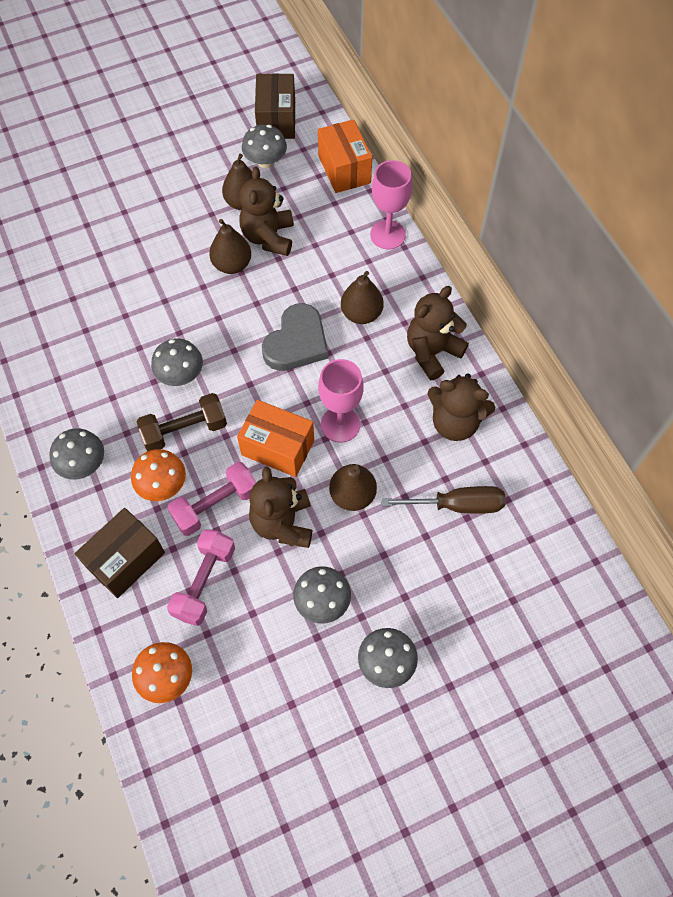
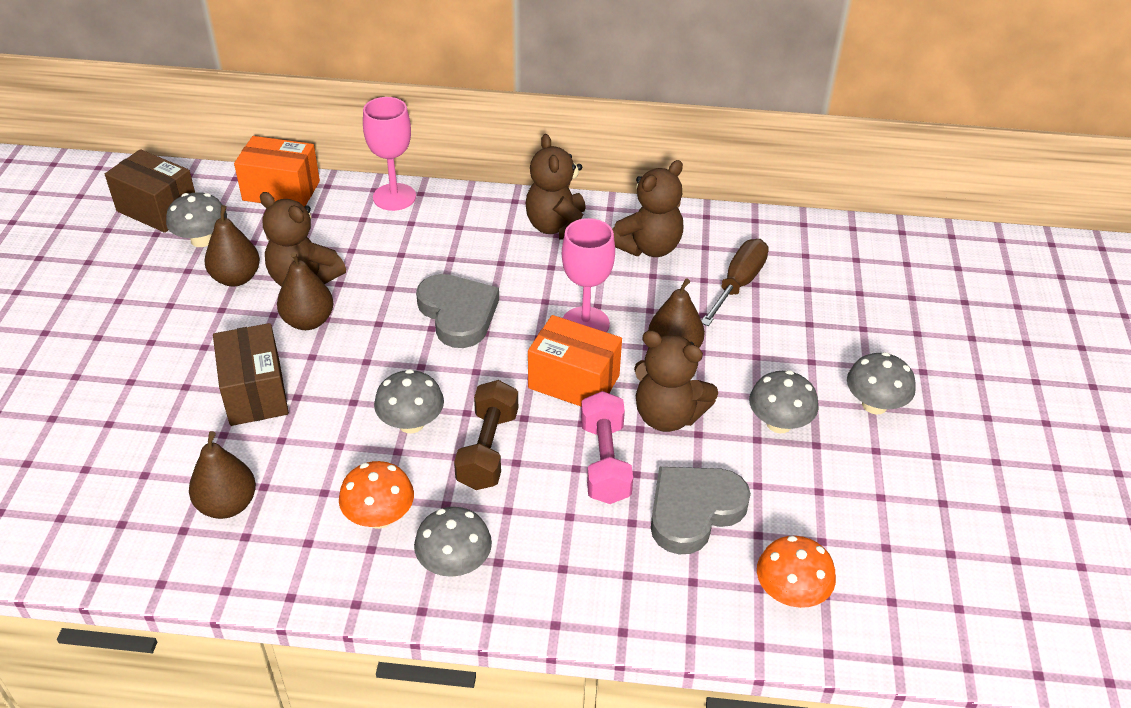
camera: 60 degrees left, 20 degrees down
(126, 560) = (616, 573): brown box -> brown box (255, 393)
(162, 485) = (543, 498): orange mushroom -> orange mushroom (379, 517)
(204, 582) = (694, 511): pink dumbbell -> grey heart
(278, 447) = (574, 382): orange box -> orange box turned 60 degrees clockwise
(361, 314) = (469, 254): brown pear -> brown pear (227, 505)

